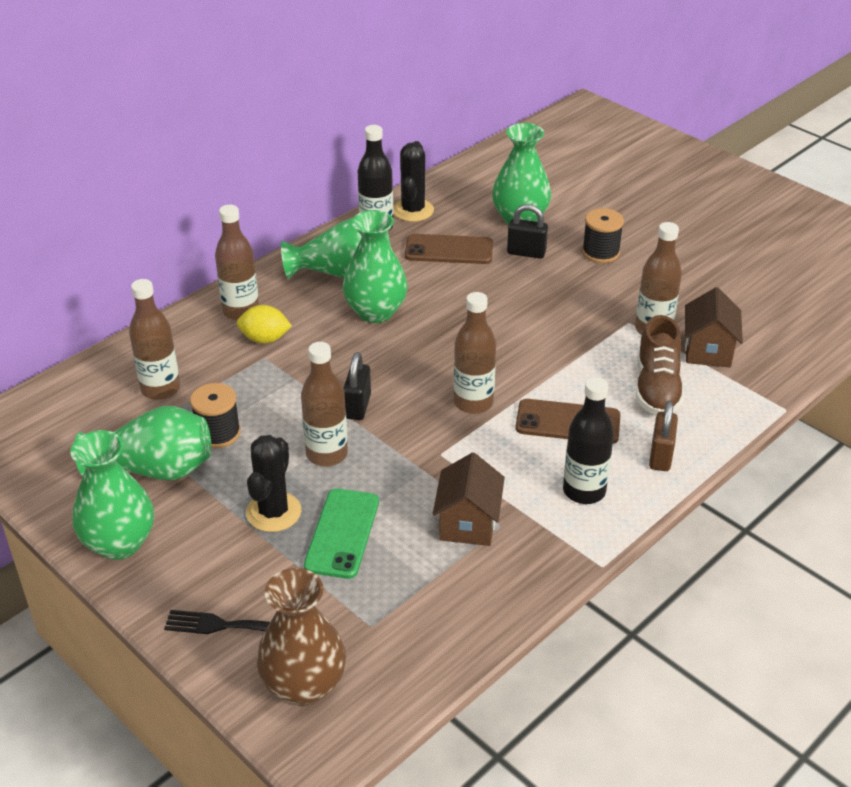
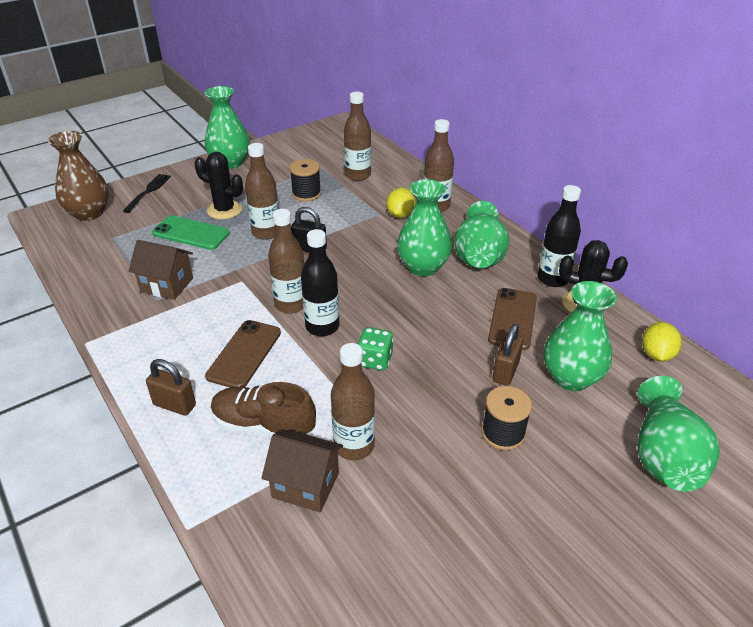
camera: 100 degrees right, 0 degrees up
(155, 469) = (284, 173): green vase -> green vase (664, 456)
(473, 176) = (656, 354): none -> yellow lemon
(526, 252) = (505, 372): black padlock -> brown padlock
(541, 330) = (375, 360): none -> green dice
(584, 491) = (162, 348): black bottle -> black bottle (322, 326)

